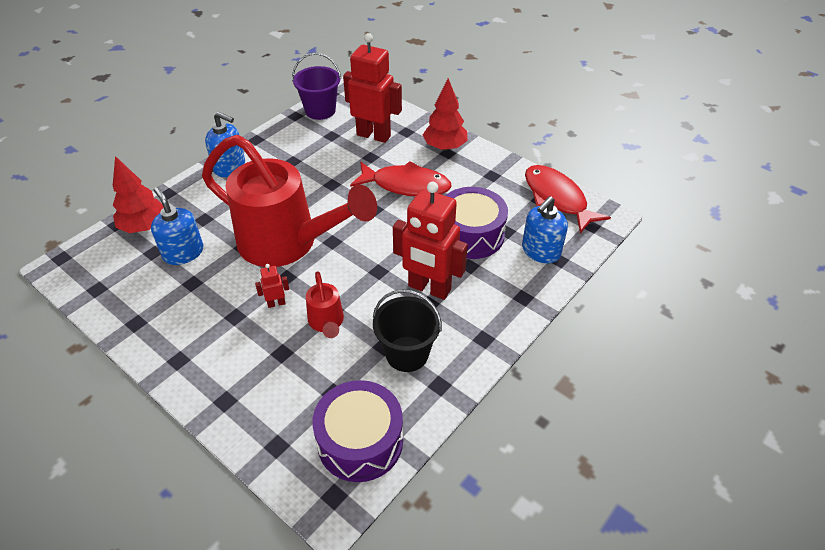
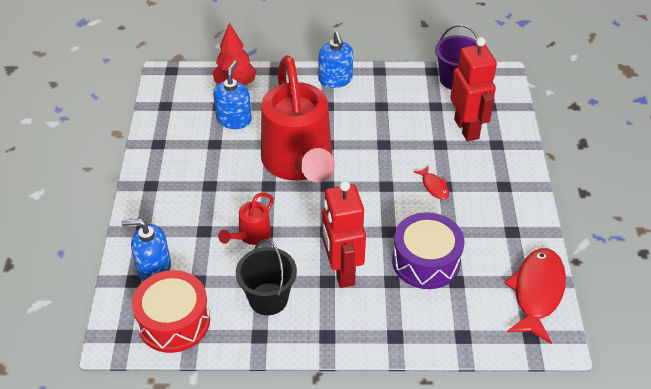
camera: 50 degrees right, 0 degrees up
(276, 303) = (241, 198): red robot -> none
(360, 441) = (174, 321): purple drum -> red drum
(406, 185) = (434, 186): red fish -> red fish, size x0.47
(445, 147) = (508, 180): red tree -> none
(540, 251) = (458, 318): blue soap dispenser -> blue soap dispenser (154, 268)

